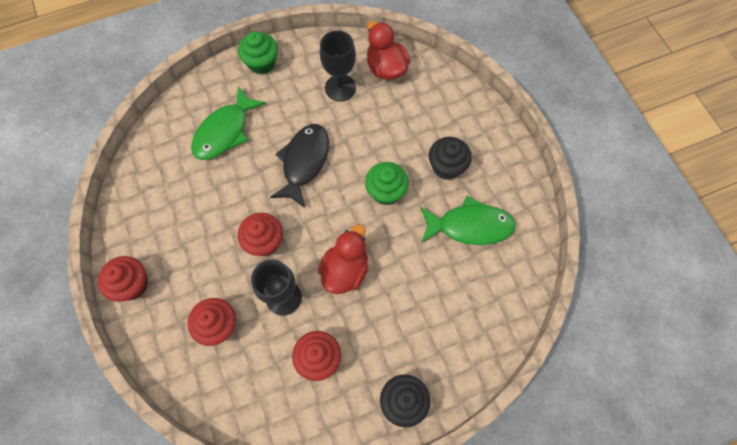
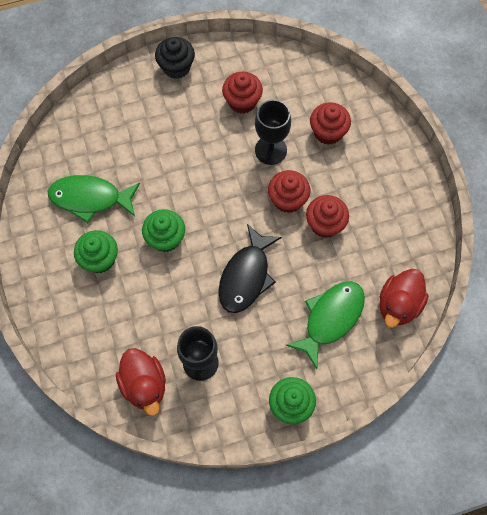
camera: 175 degrees left, 0 degrees up
(132, 284) = (408, 171): red cupcake -> red cupcake (325, 224)
(345, 270) = (213, 168): red duck -> red duck (398, 305)
(446, 166) = (100, 259): black cupcake -> green cupcake

